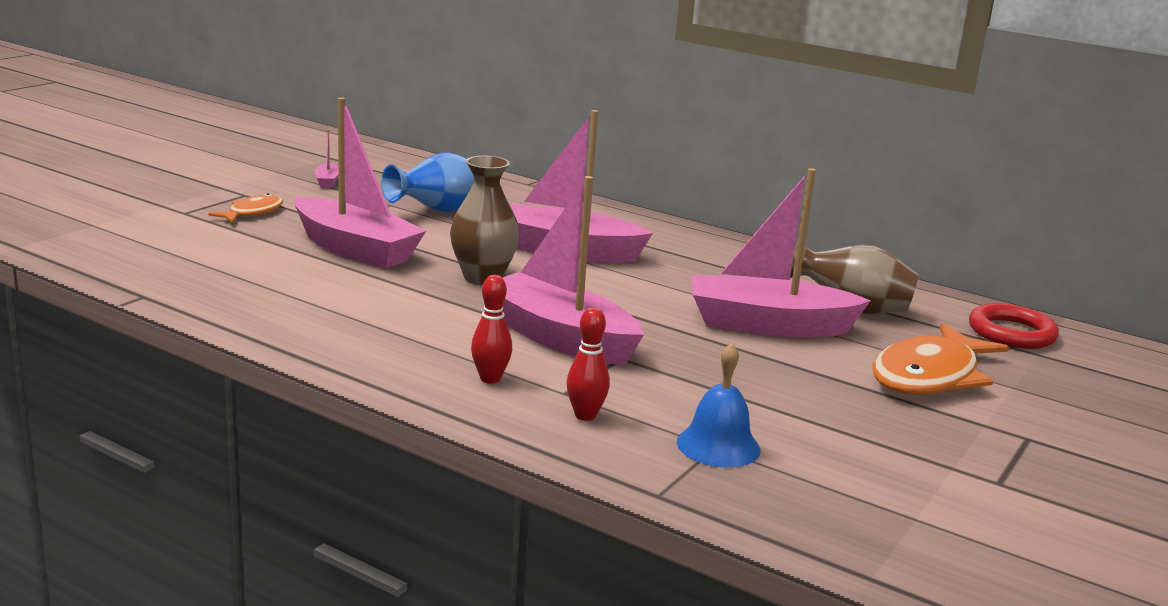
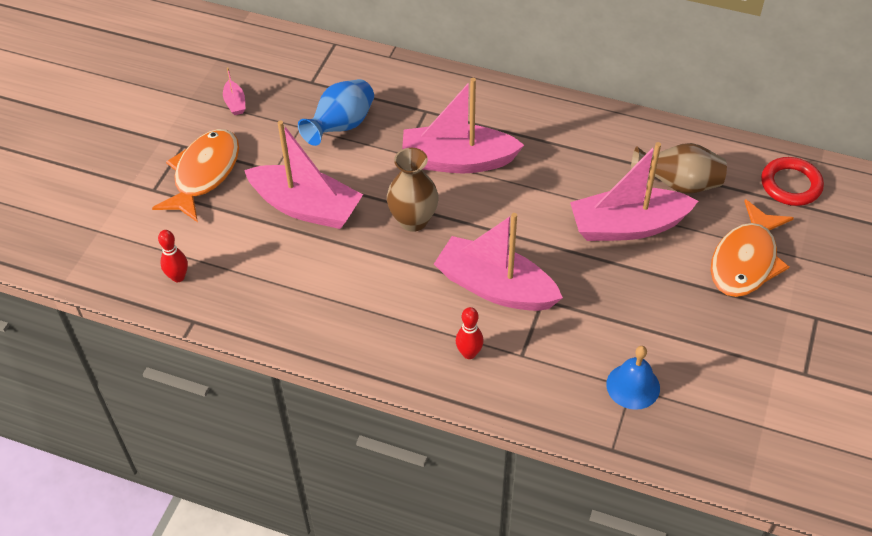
camera: 10 degrees left, 30 degrees up
(252, 213) = (204, 174): orange fish -> orange fish, size x1.87
(585, 415) = (543, 378): red bowling pin -> red bowling pin (178, 277)

